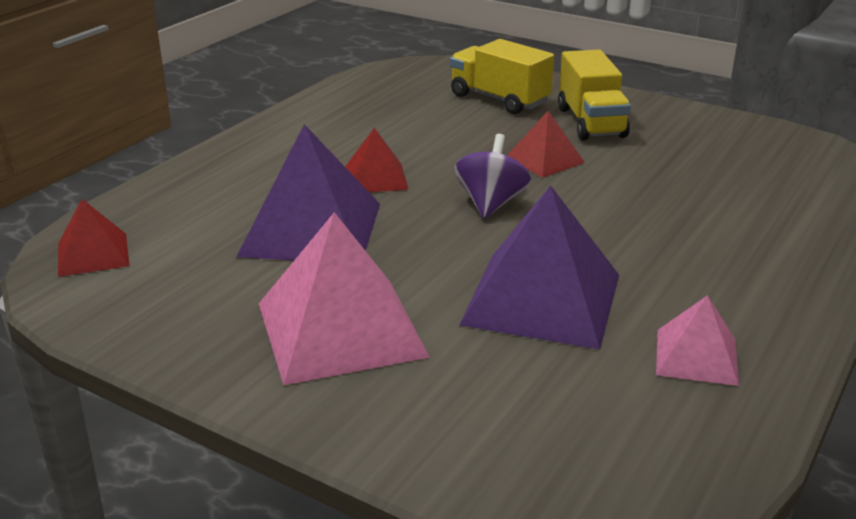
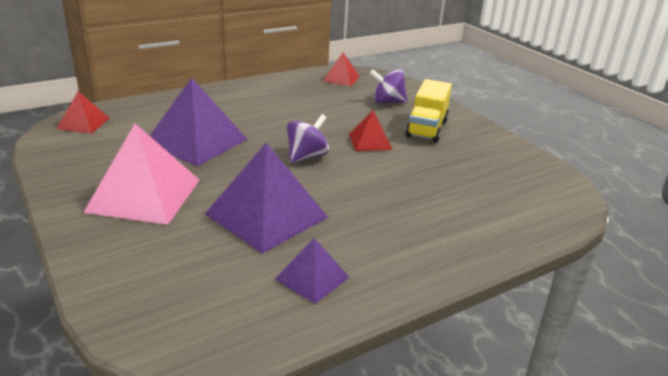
camera: 25 degrees right, 0 degrees up
(375, 178) = (263, 125): red pyramid -> red pyramid (341, 78)
(499, 99) = (387, 102): yellow truck -> purple spinning top
(696, 356) = (312, 278): pink pyramid -> purple pyramid

